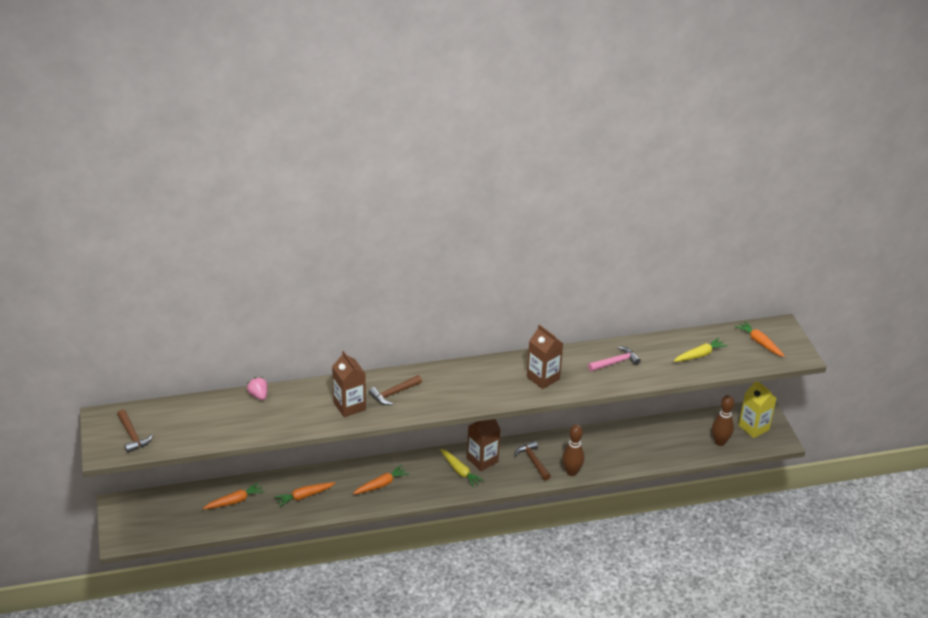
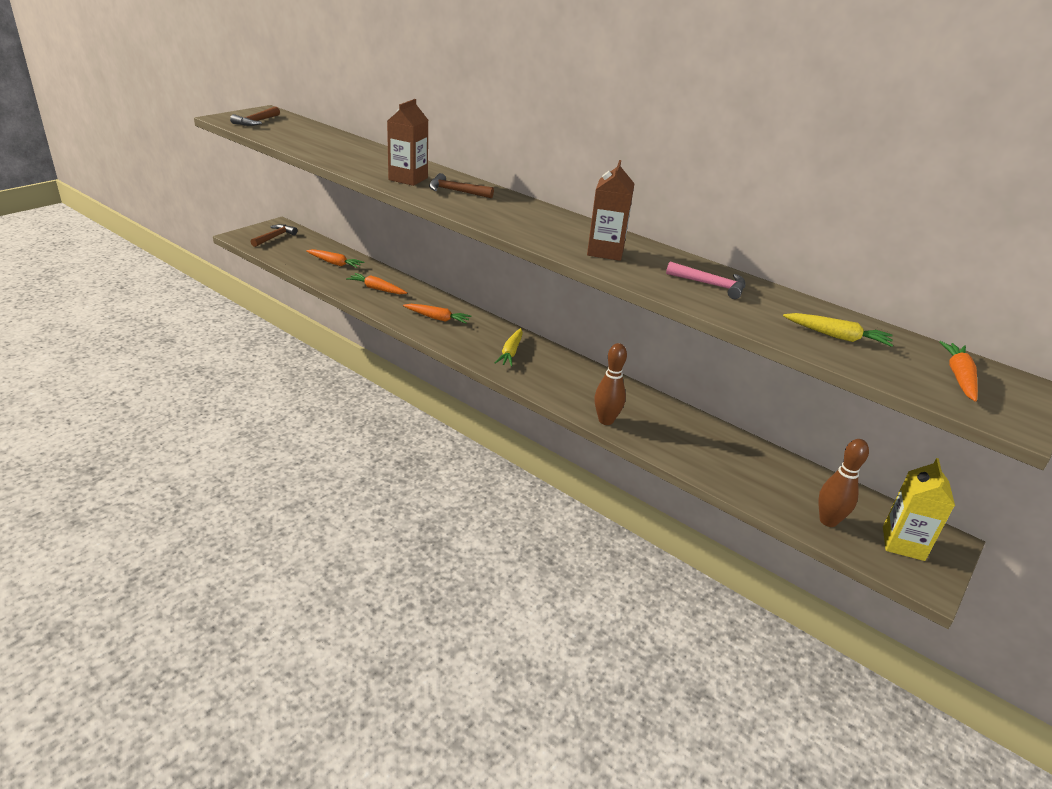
camera: 50 degrees right, 5 degrees down
(258, 395) = (369, 147): pink strawberry -> none
(482, 460) = (543, 359): brown carton -> none
(533, 461) = (586, 389): brown hammer -> brown hammer (274, 237)

